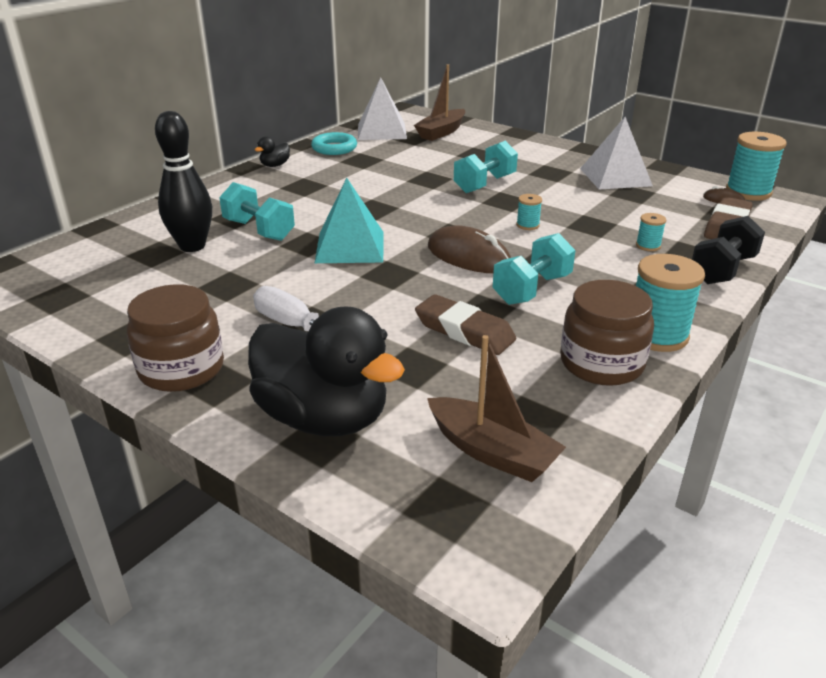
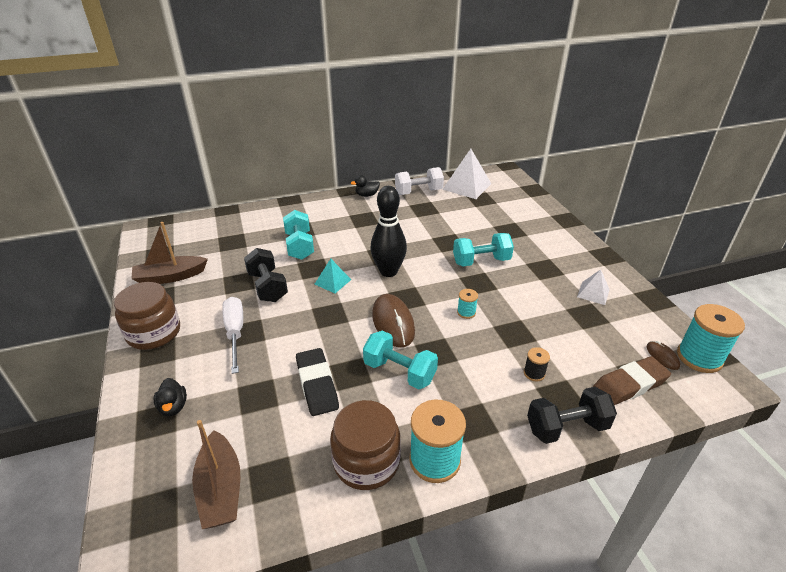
camera: 35 degrees right, 5 degrees up
(192, 246) = (254, 244): black bowling pin -> black bowling pin (388, 271)
(275, 276) = (267, 287): none -> black dumbbell
(323, 418) = (173, 407): black duck -> black duck, size x0.40
(334, 148) = (418, 192): turquoise ring -> white dumbbell
(350, 247) = (333, 281): turquoise pyramid -> turquoise pyramid, size x0.56
(441, 132) = (507, 200): brown boat -> brown boat (170, 277)
(464, 331) = (317, 385): brown eraser -> black eraser
(532, 289) = (399, 372): turquoise dumbbell -> turquoise dumbbell turned 45 degrees clockwise
(615, 177) = (593, 293): white pyramid -> white pyramid, size x0.56
(648, 246) = (534, 373): turquoise spool -> black spool

